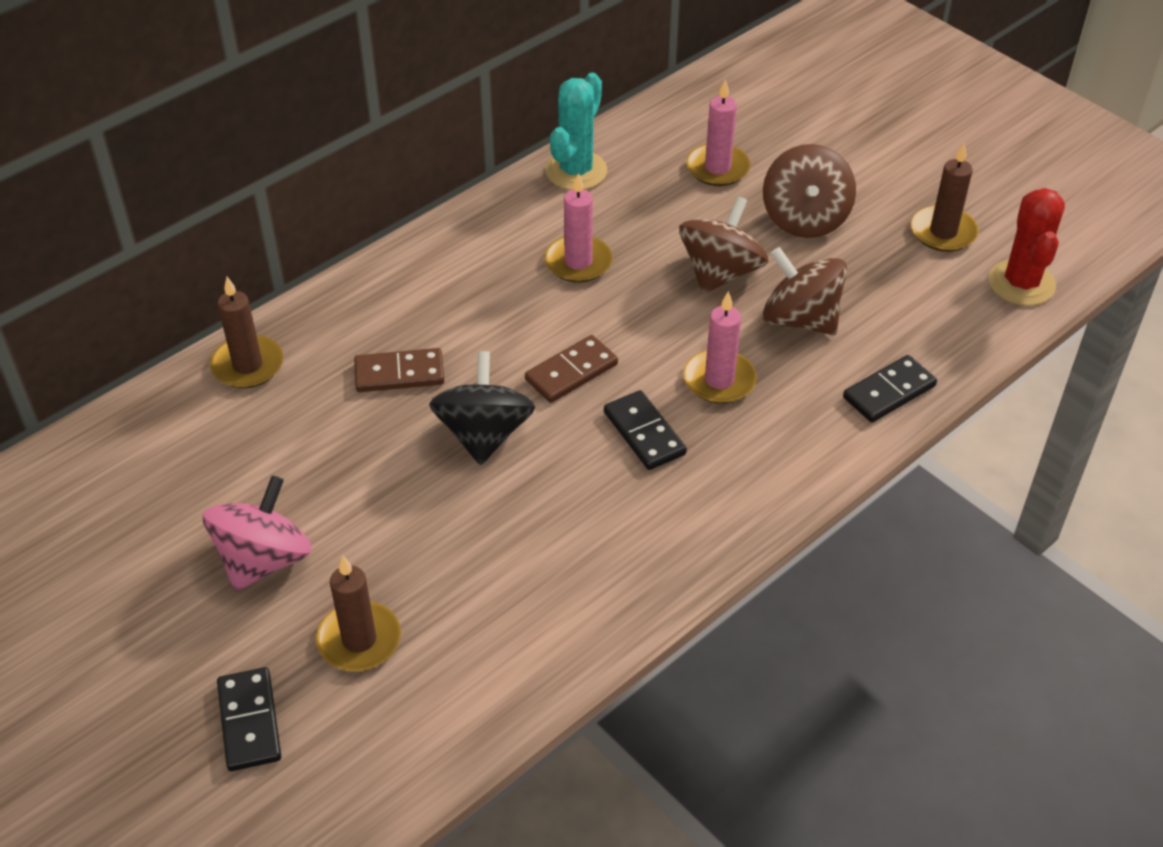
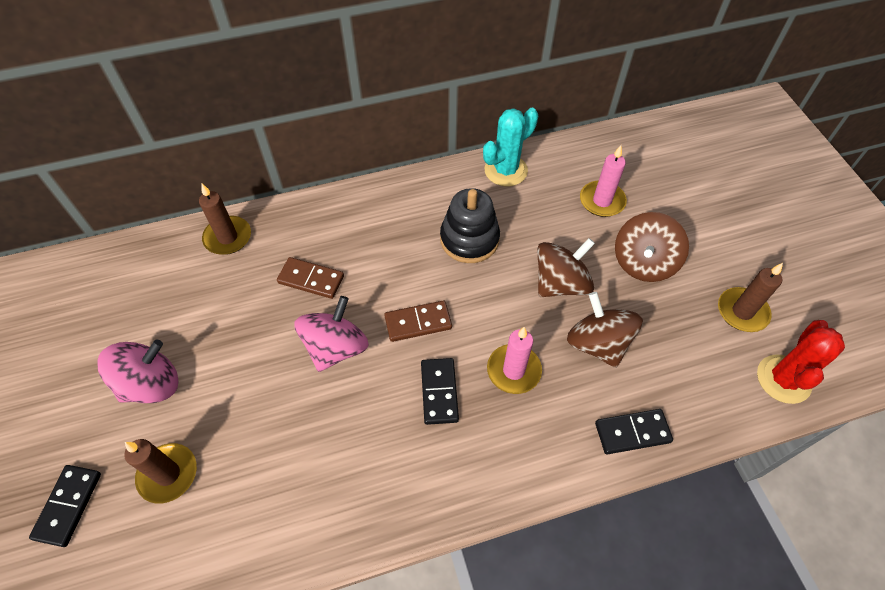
camera: 25 degrees right, 10 degrees up
(484, 434) = (336, 347): black spinning top -> pink spinning top
(578, 262) = (469, 239): pink candle -> black stacking toy

